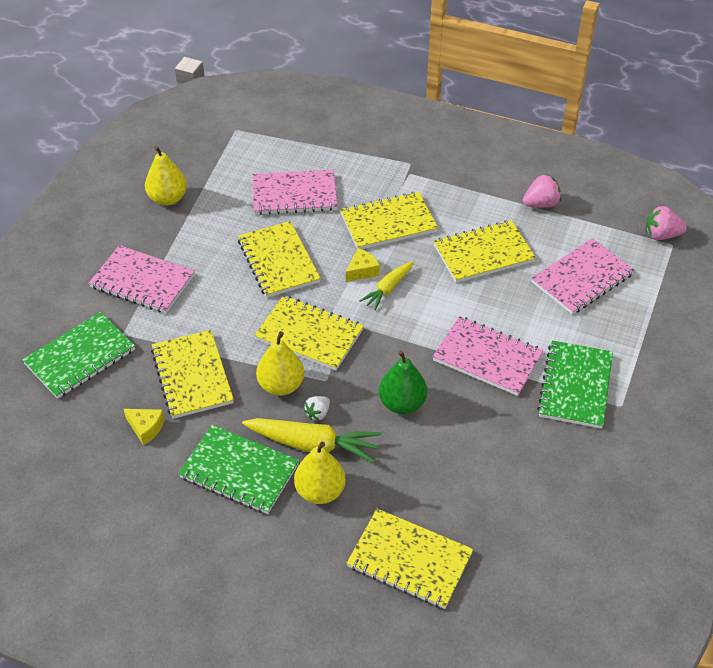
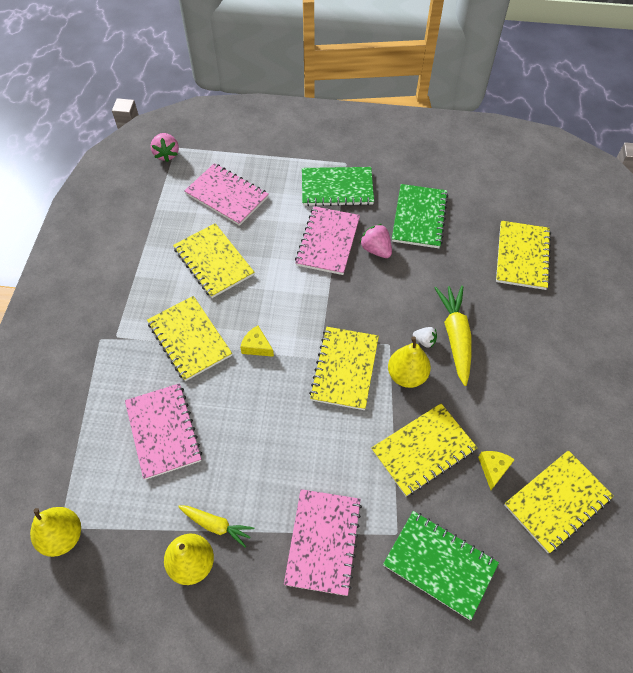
camera: 105 degrees left, 10 degrees up
(239, 471) = (502, 381): green notebook -> green notebook (419, 217)
(278, 261) = (262, 419): yellow notebook -> yellow notebook (557, 501)
(320, 491) = (494, 321): yellow pear -> yellow pear (63, 536)
(388, 289) = (274, 322): yellow carrot -> yellow carrot (216, 525)
(402, 403) = (392, 287): green pear -> none
(541, 204) = (143, 231): pink strawberry -> pink strawberry (376, 249)

